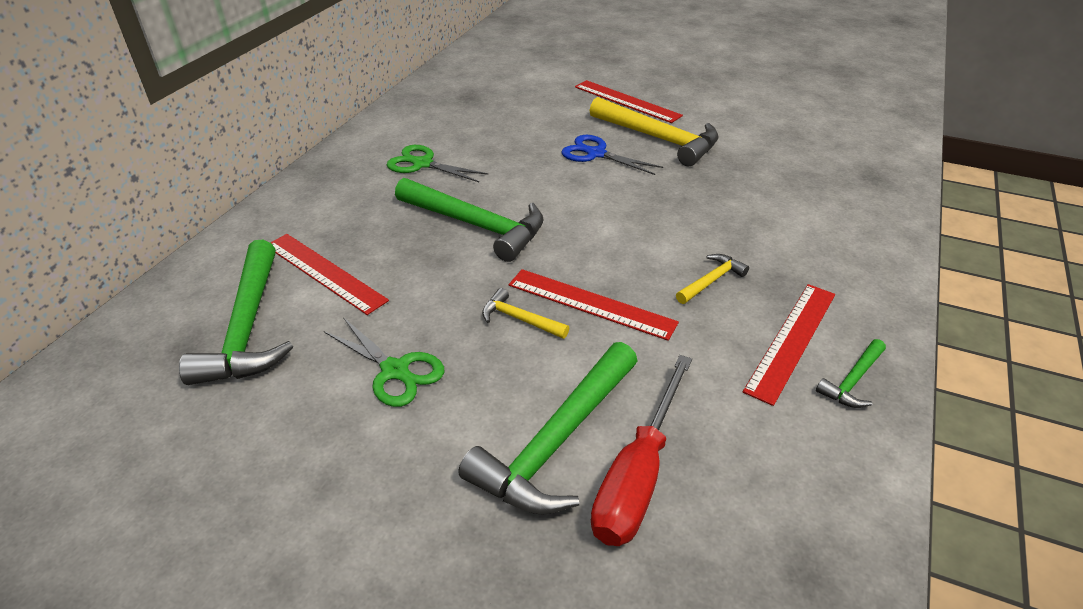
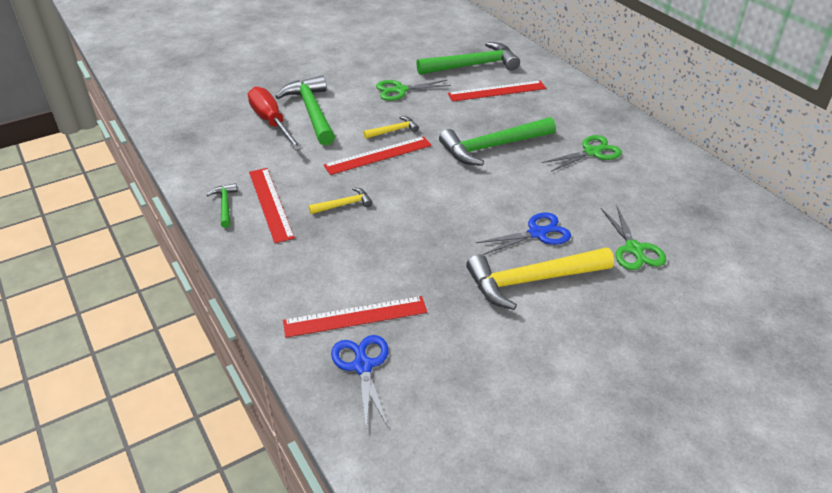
camera: 125 degrees right, 0 degrees up
(248, 328) = (473, 65): green hammer -> green hammer turned 135 degrees clockwise
(558, 111) = (634, 249): none -> green scissors
(626, 101) = (624, 301): red ruler -> red ruler (355, 316)
(711, 280) = (344, 204): yellow hammer -> yellow hammer turned 105 degrees counterclockwise
(856, 174) = (363, 366): none -> blue scissors

